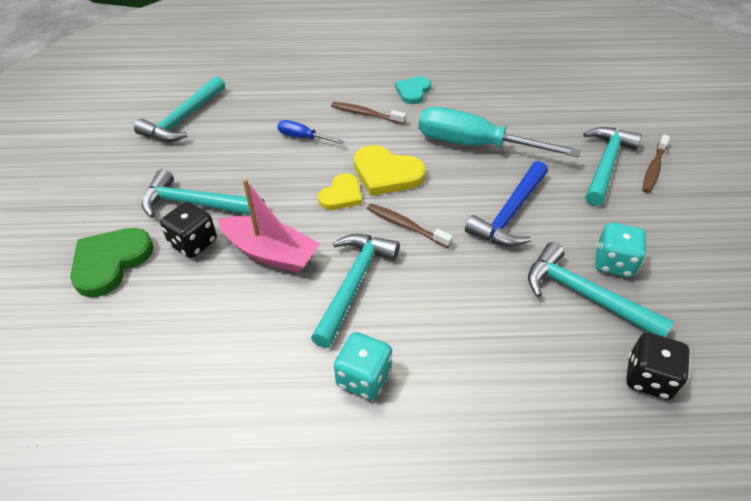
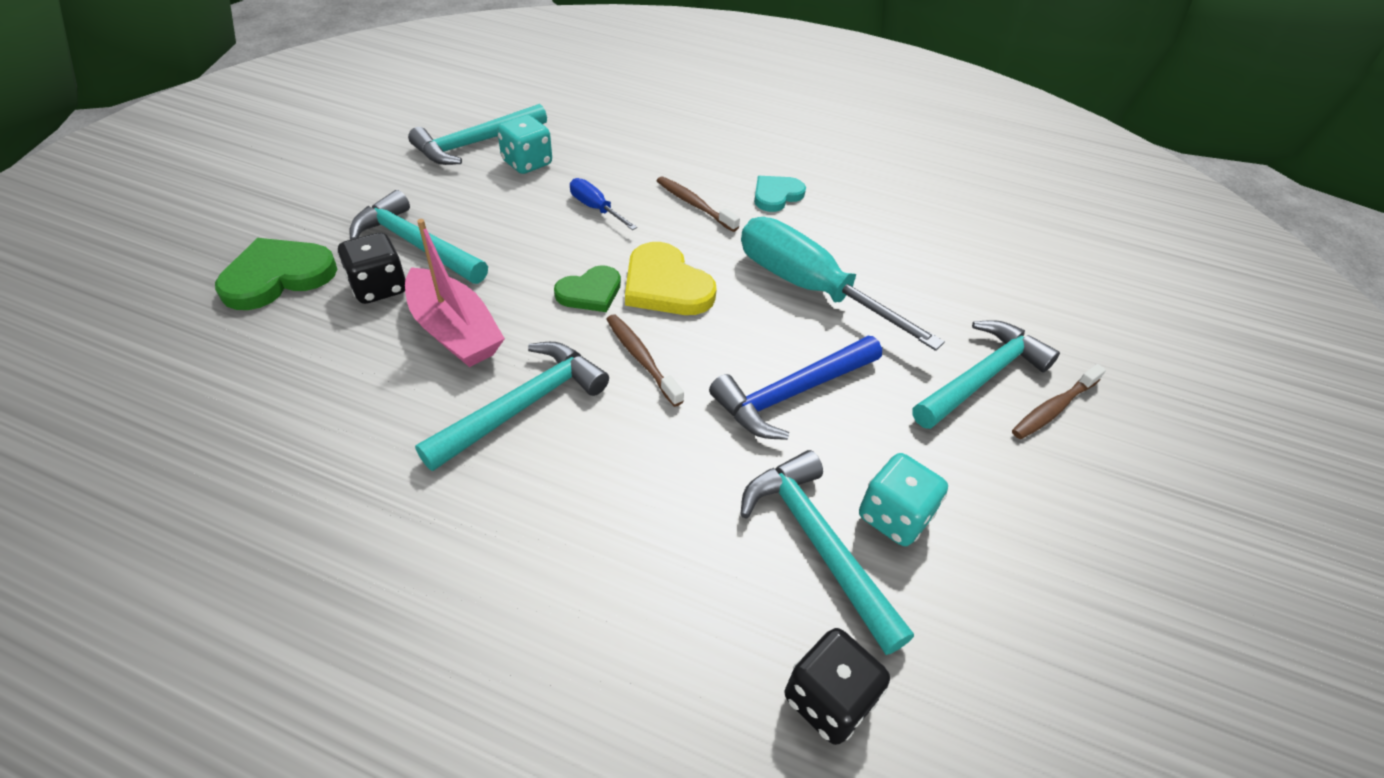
camera: 20 degrees right, 0 degrees up
(341, 195) = (590, 292): yellow heart -> green heart
(363, 378) = (447, 526): turquoise dice -> turquoise dice (527, 163)

